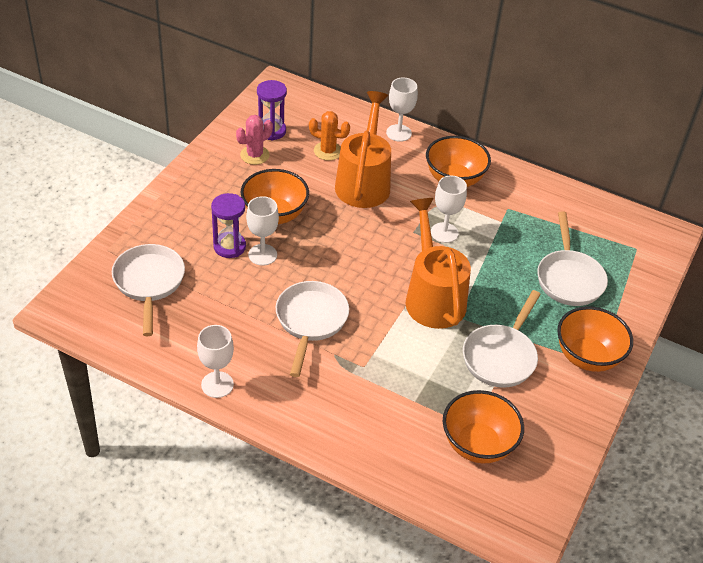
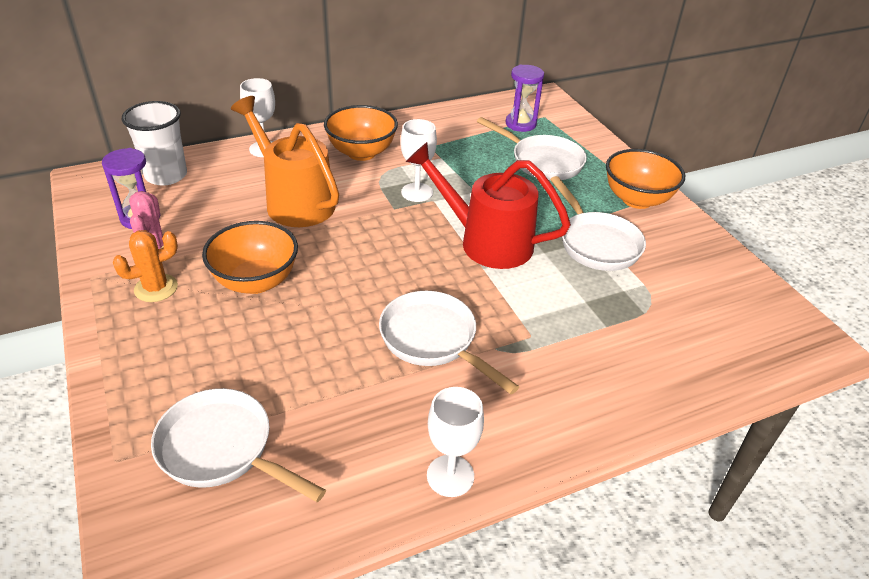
camera: 50 degrees left, 5 degrees down
(229, 246) = (256, 342): purple hourglass -> purple hourglass (520, 124)
(262, 255) = (300, 323): white goblet -> none
(319, 112) = (166, 175): none -> white cup
(328, 151) = (223, 199): orange cactus -> orange cactus (156, 288)
(432, 296) = (485, 241): orange watering can -> red watering can
(478, 444) = (691, 315): orange bowl -> none

